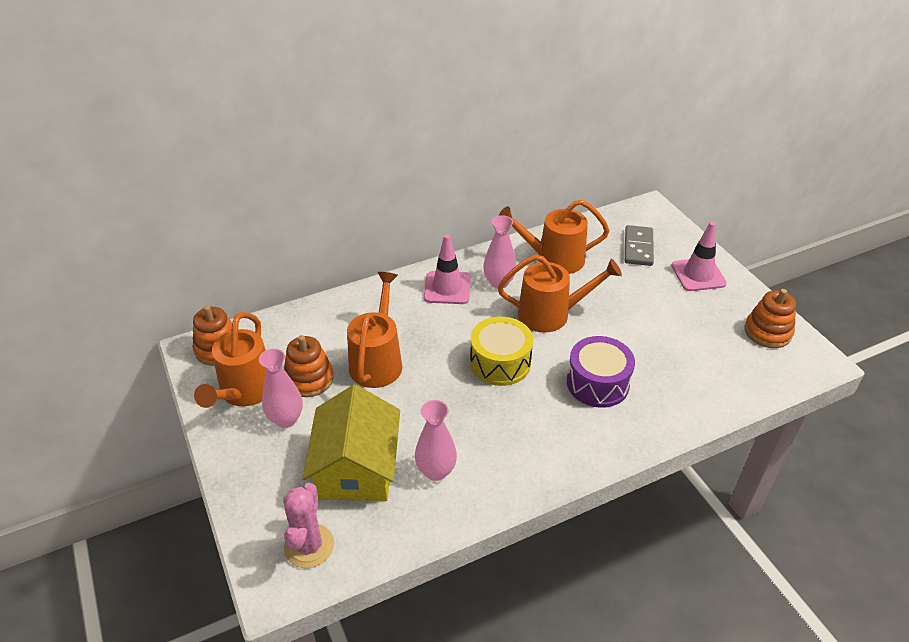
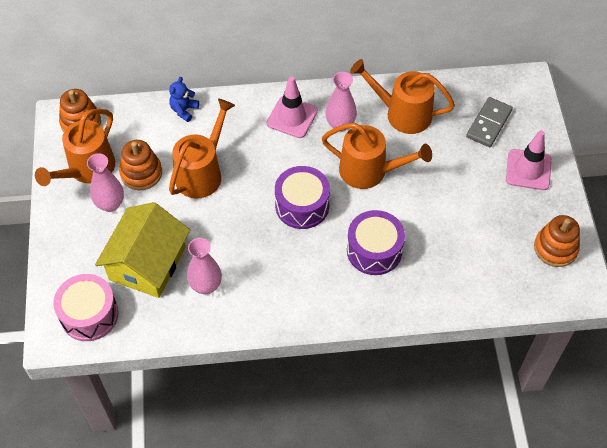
camera: 20 degrees right, 15 degrees up
(309, 546) = (89, 314): pink cactus -> pink drum
(330, 309) = (184, 110): none -> blue teddy bear
(500, 363) = (302, 205): yellow drum -> purple drum

